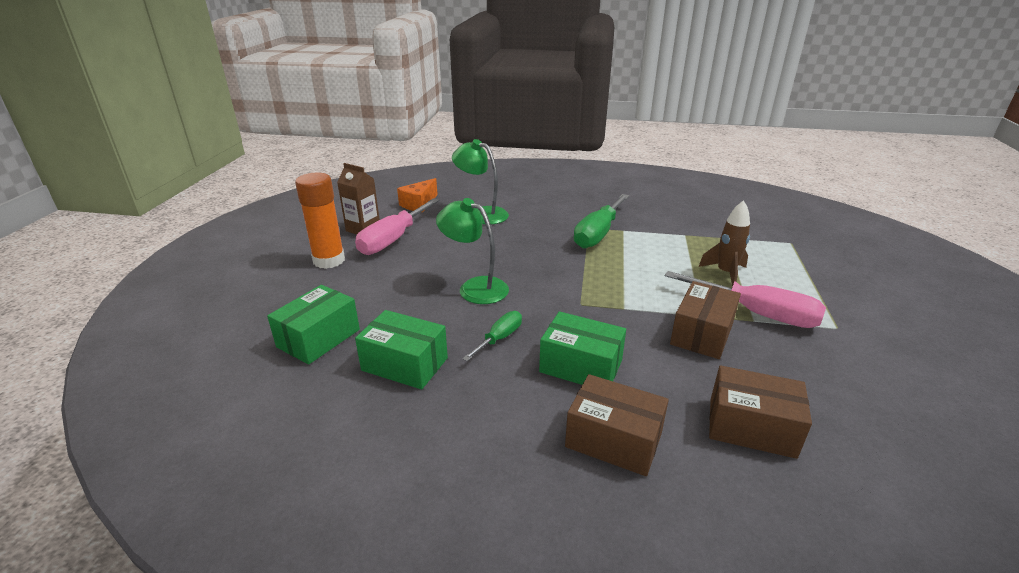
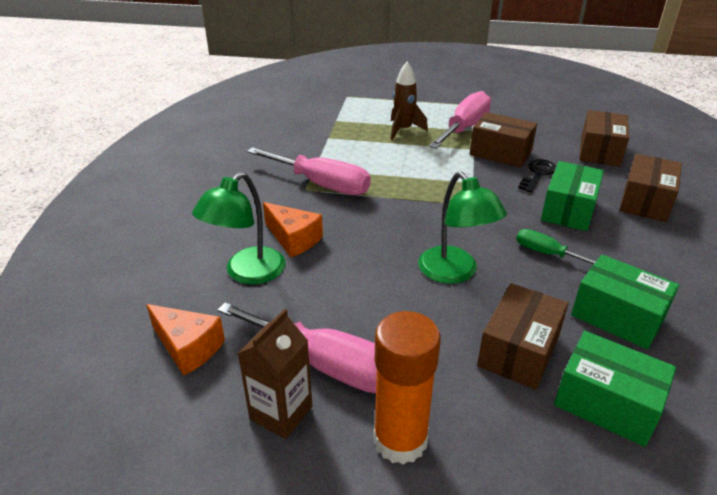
camera: 90 degrees left, 5 degrees up
(381, 307) = (518, 351): none -> brown box
(405, 364) = (617, 316): green box -> green box turned 75 degrees counterclockwise
(475, 287) = (454, 273): green lamp -> green lamp turned 60 degrees counterclockwise
(519, 226) = (293, 239): none -> orange cheese
(598, 234) = (321, 184): green screwdriver -> pink screwdriver
(658, 356) = (538, 174): none -> black key

